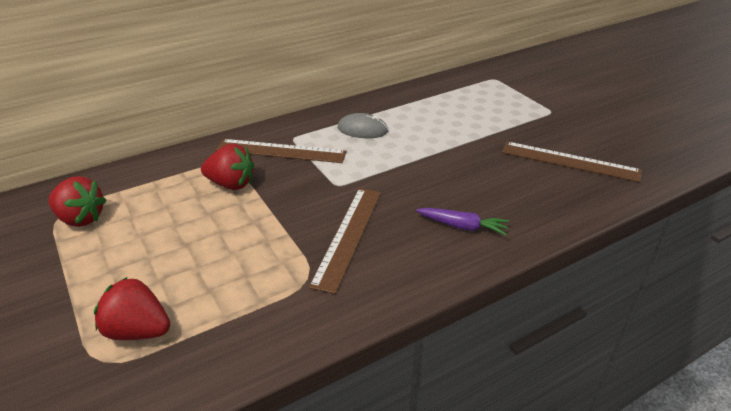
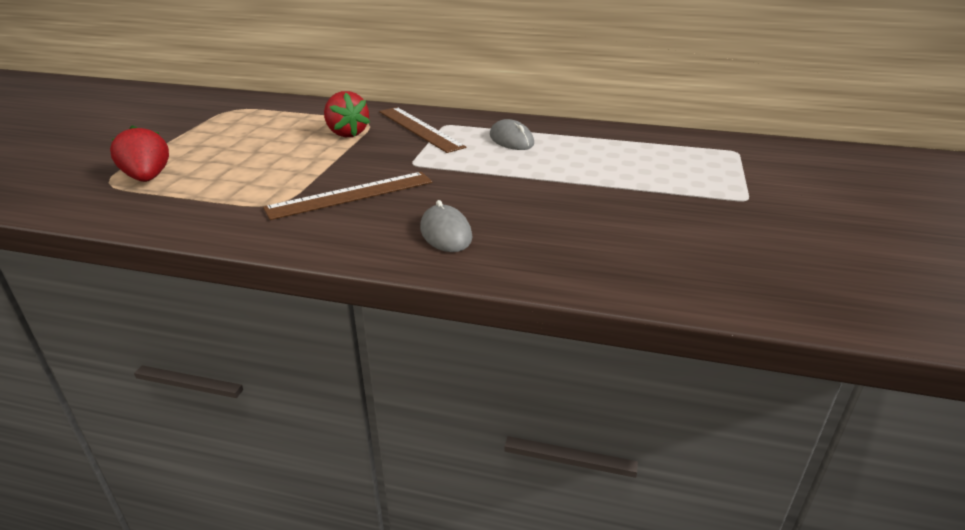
camera: 45 degrees right, 5 degrees down
(81, 219) = (237, 115): red strawberry -> none
(462, 226) = (445, 233): purple carrot -> grey mouse
(570, 161) = (670, 243): brown ruler -> none

